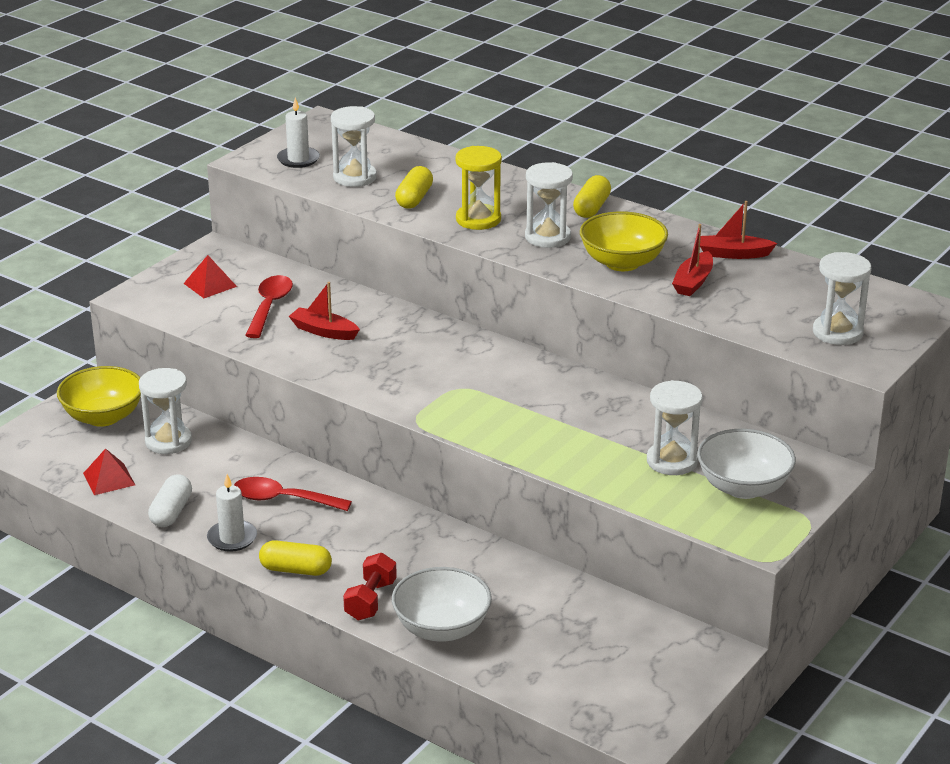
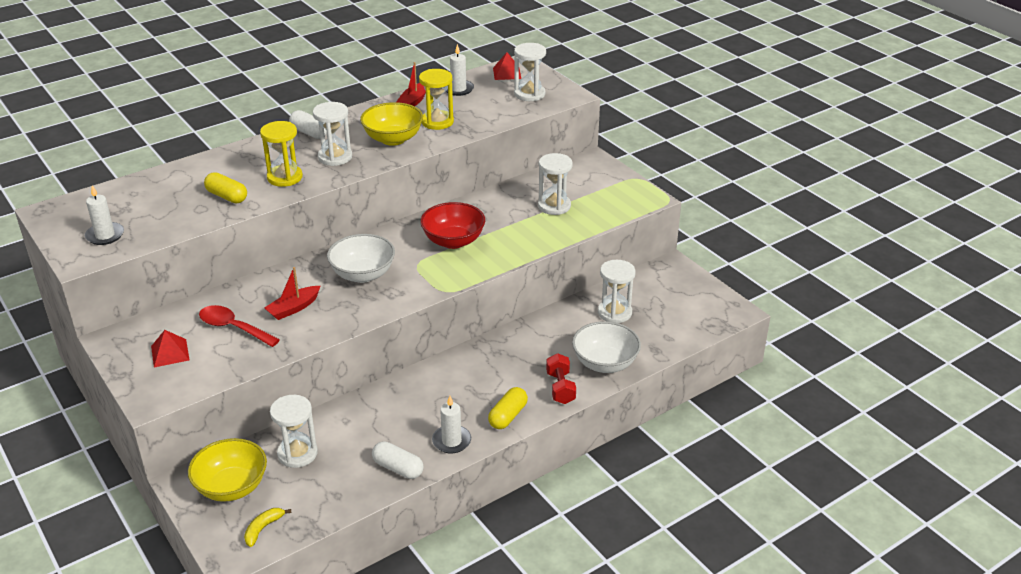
camera: 70 degrees left, 5 degrees up
(51, 452) = (263, 529): none -> yellow banana
(109, 479) = (328, 497): red pyramid -> red pyramid (507, 73)
(283, 499) = (418, 406): red spoon -> none
(355, 177) = (165, 215): white hourglass -> white hourglass (614, 312)
(370, 600) = (560, 388): red dumbbell -> red dumbbell turned 45 degrees clockwise
(528, 401) = (453, 241): none -> red bowl
(591, 208) = (309, 133): yellow capsule -> white capsule
(693, 282) = (437, 122): red boat -> yellow hourglass
(743, 487) = (594, 190): white bowl -> white bowl (363, 274)
(798, 277) = (458, 89): none -> white candle

